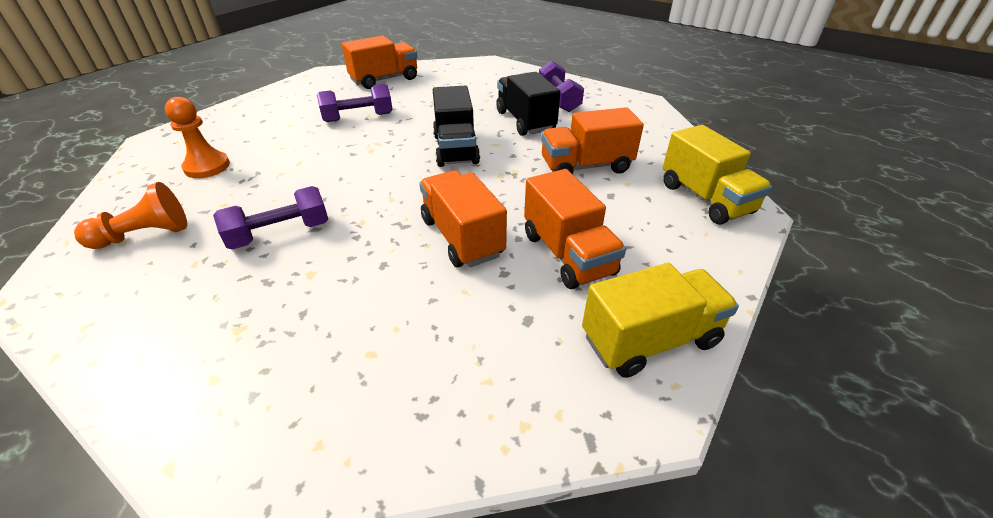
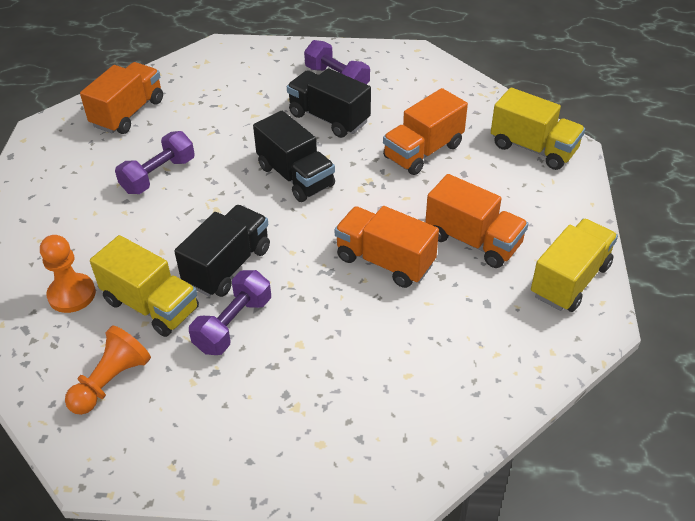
camera: 30 degrees left, 5 degrees up
(244, 194) = (151, 305): none -> yellow truck
(330, 190) = (227, 266): none -> black truck

